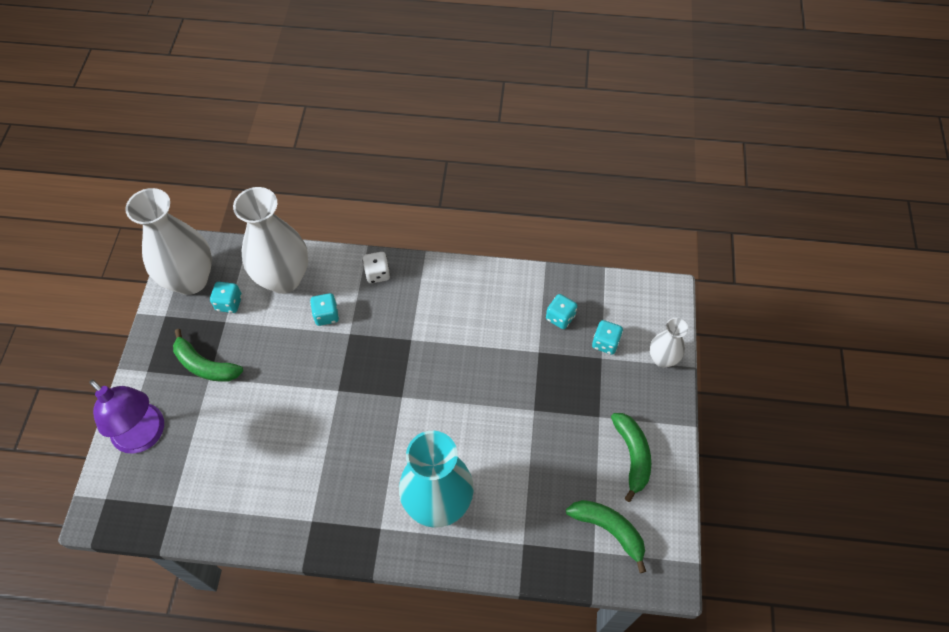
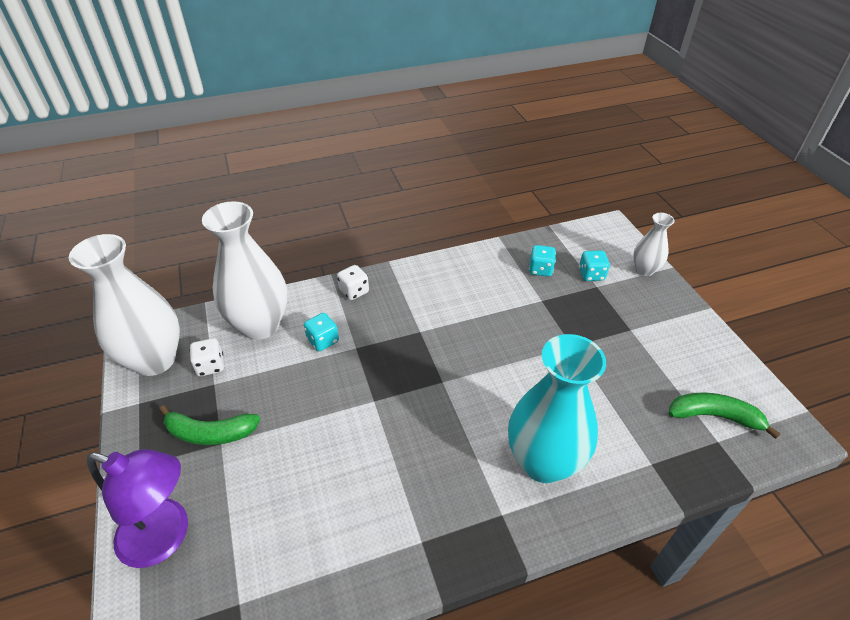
camera: 25 degrees left, 15 degrees down
(229, 303) = (210, 366): turquoise dice -> white dice
(632, 455) = (682, 348): green banana -> none

